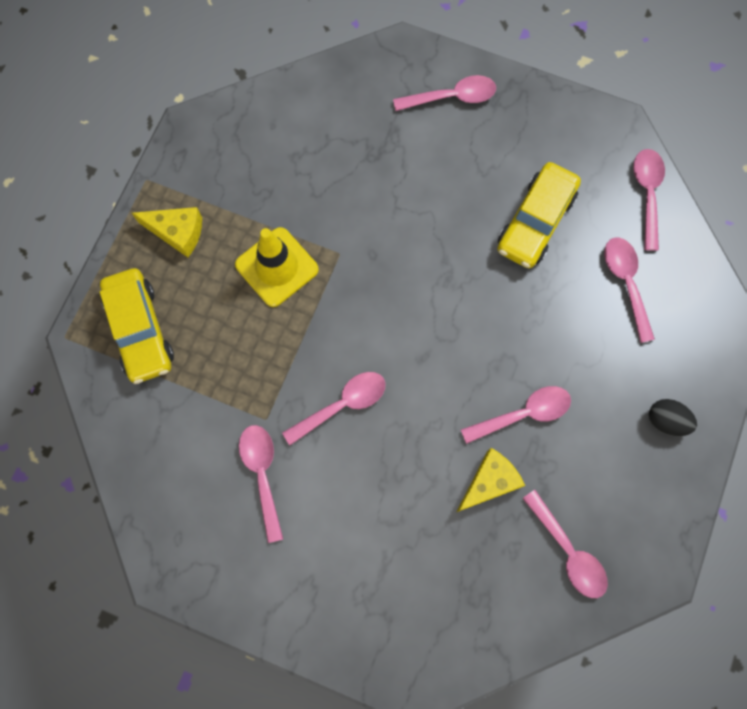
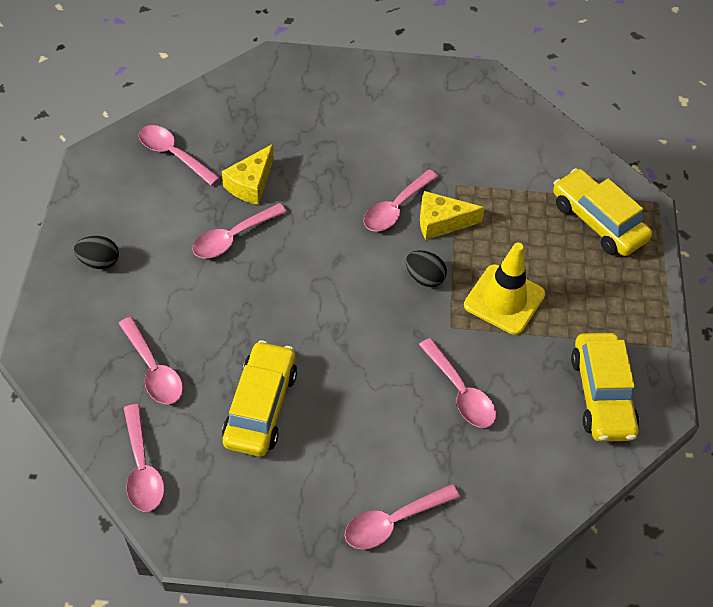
camera: 160 degrees right, 20 degrees down
(177, 233) = (613, 306): yellow cheese -> yellow cheese (441, 222)
(234, 152) = (601, 395): none -> yellow car
(262, 474) = (441, 149): pink spoon -> pink spoon (460, 392)
(344, 312) = (424, 278): none -> black egg

